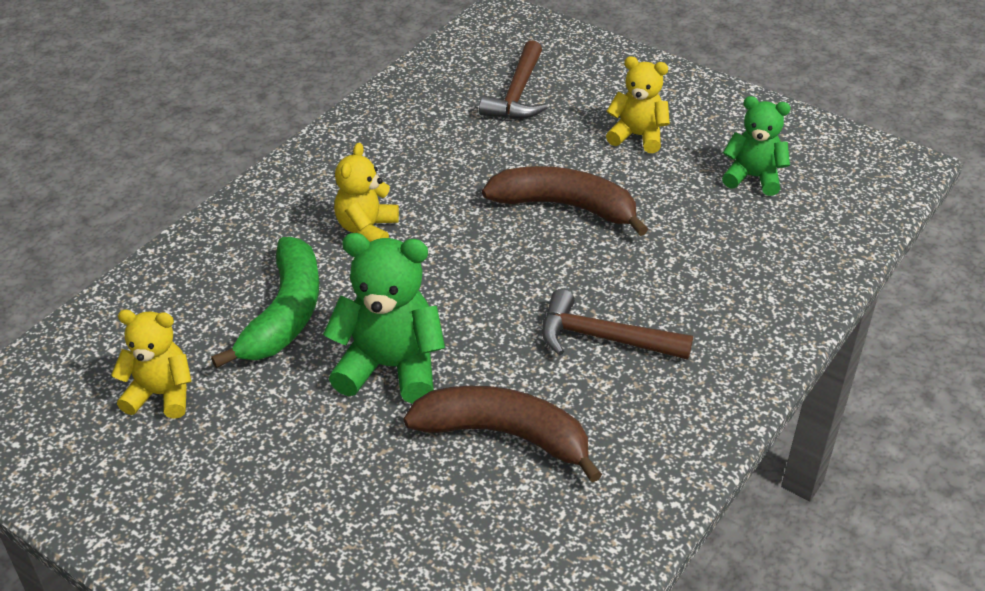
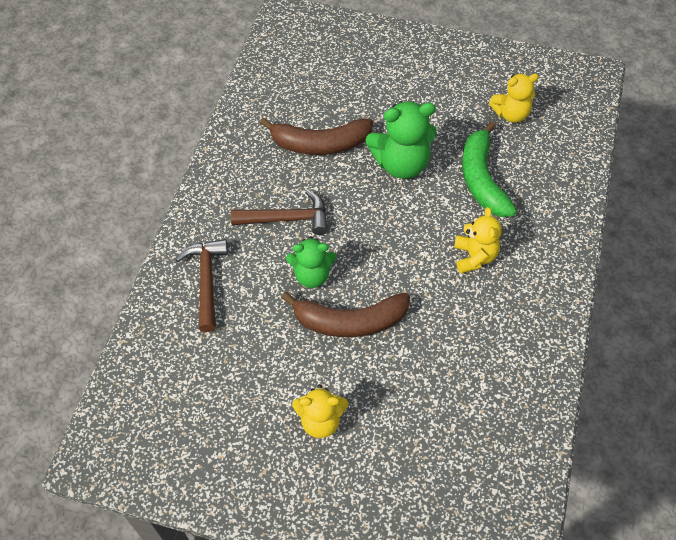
camera: 160 degrees right, 15 degrees up
(517, 94) = (440, 444): brown hammer -> brown hammer (206, 281)
(753, 177) = (216, 400): green teddy bear -> green teddy bear (312, 275)

